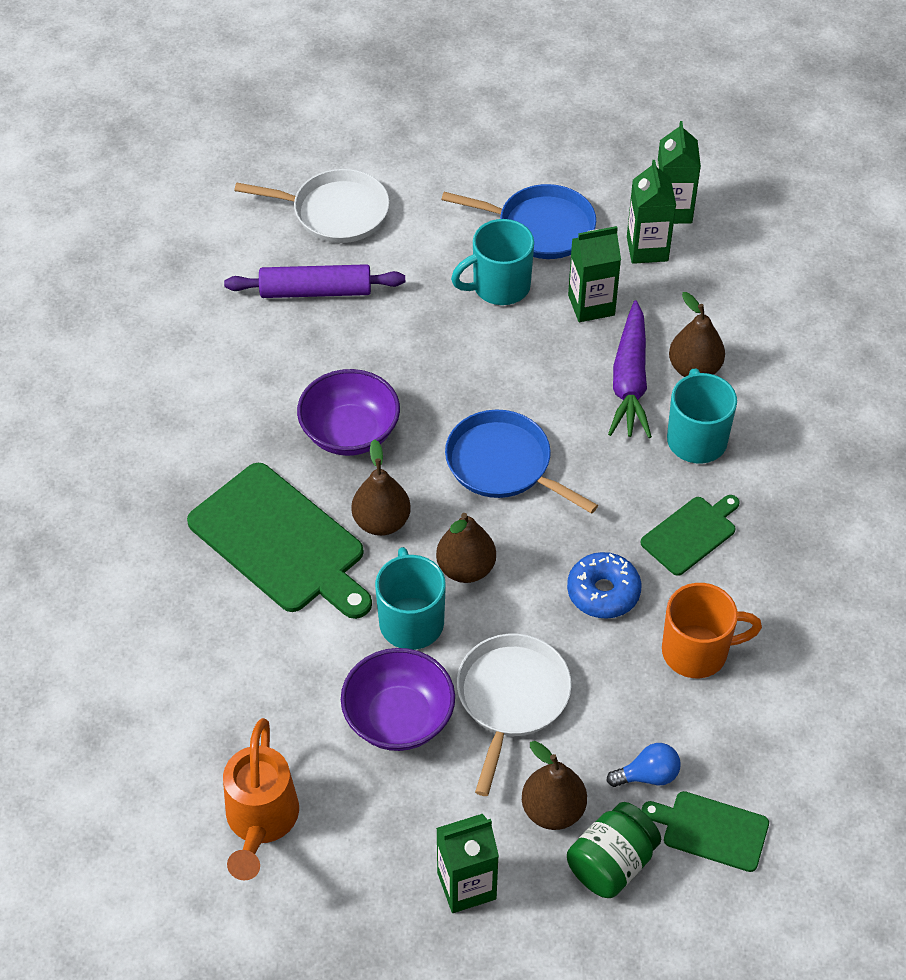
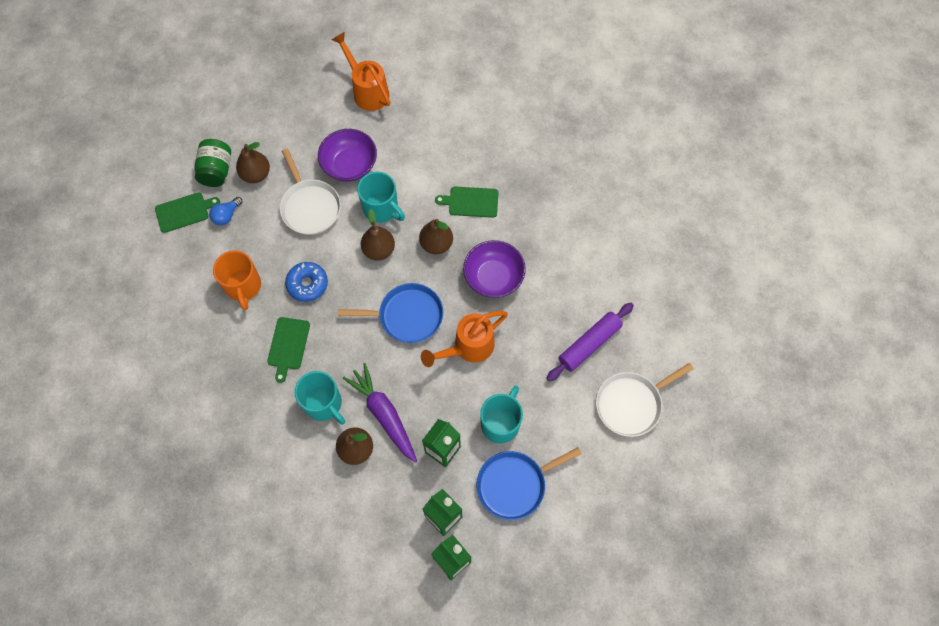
camera: 140 degrees right, 15 degrees up
(281, 542) = (471, 202): green cutting board -> green cutting board, size x0.53
(462, 381) = (467, 348): none -> orange watering can
(466, 885) = (268, 124): green carton -> none
(697, 651) = (243, 286): orange mug -> orange mug turned 60 degrees counterclockwise

